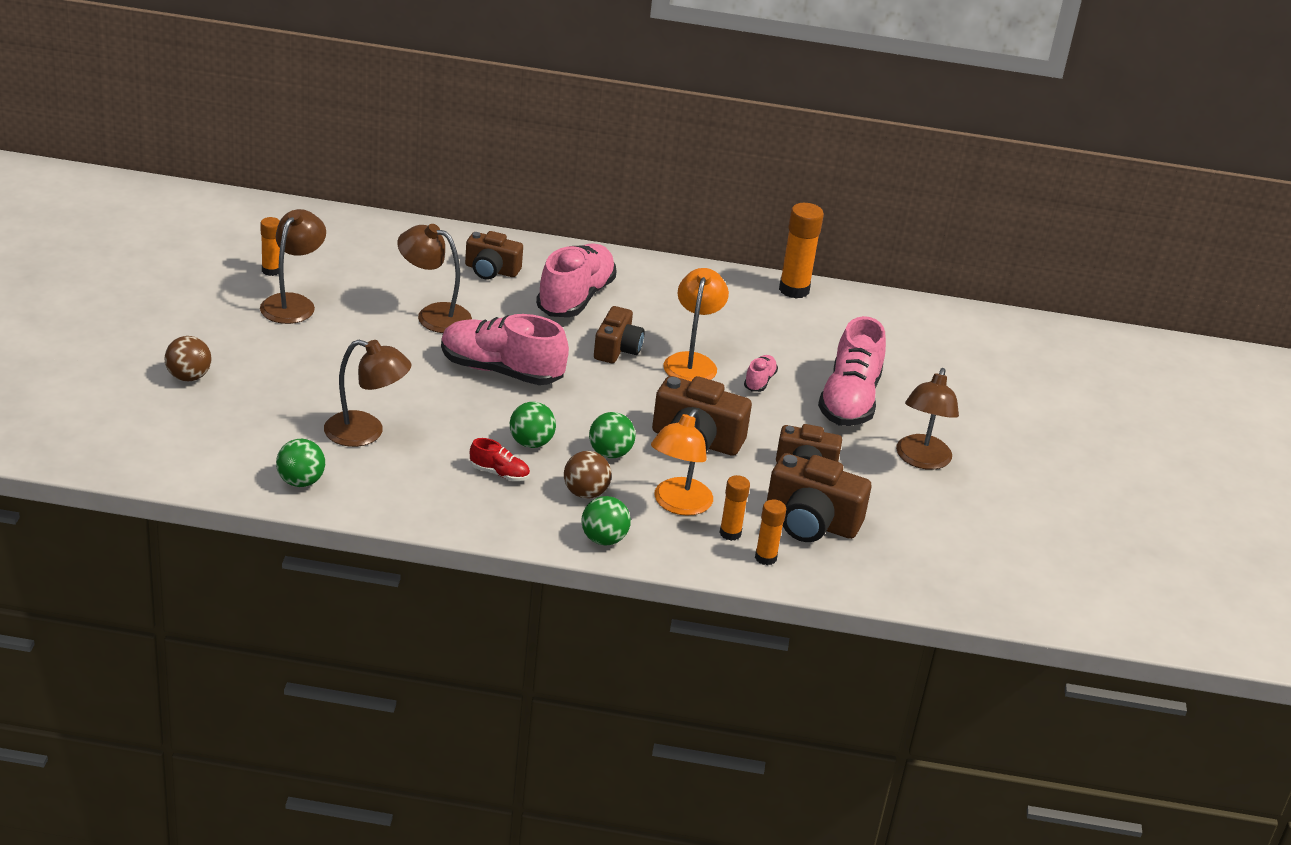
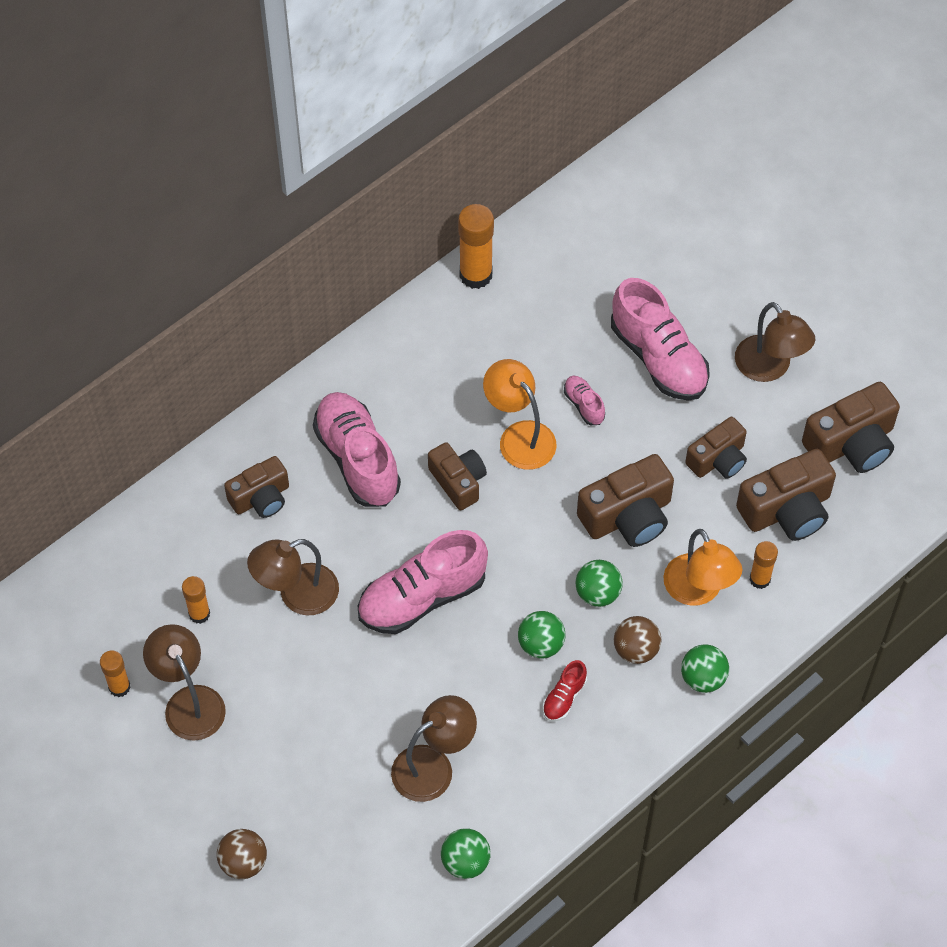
camera: 45 degrees left, 25 degrees up
(499, 473) = (564, 697): red shoe -> red shoe turned 150 degrees clockwise
(765, 558) = (805, 576): orange glue stick -> orange glue stick (199, 614)
(918, 532) = (851, 443): none -> brown camera

